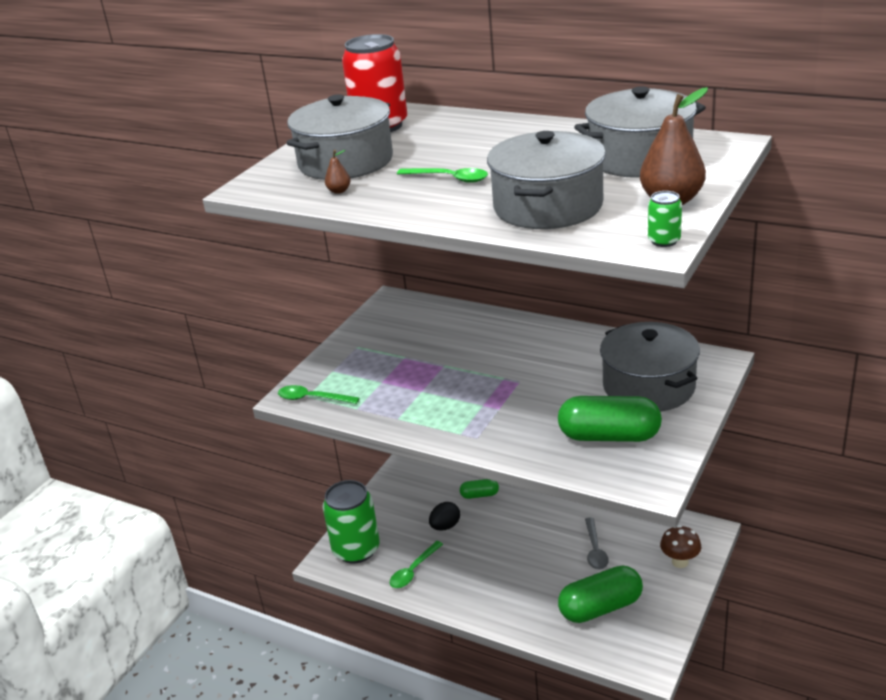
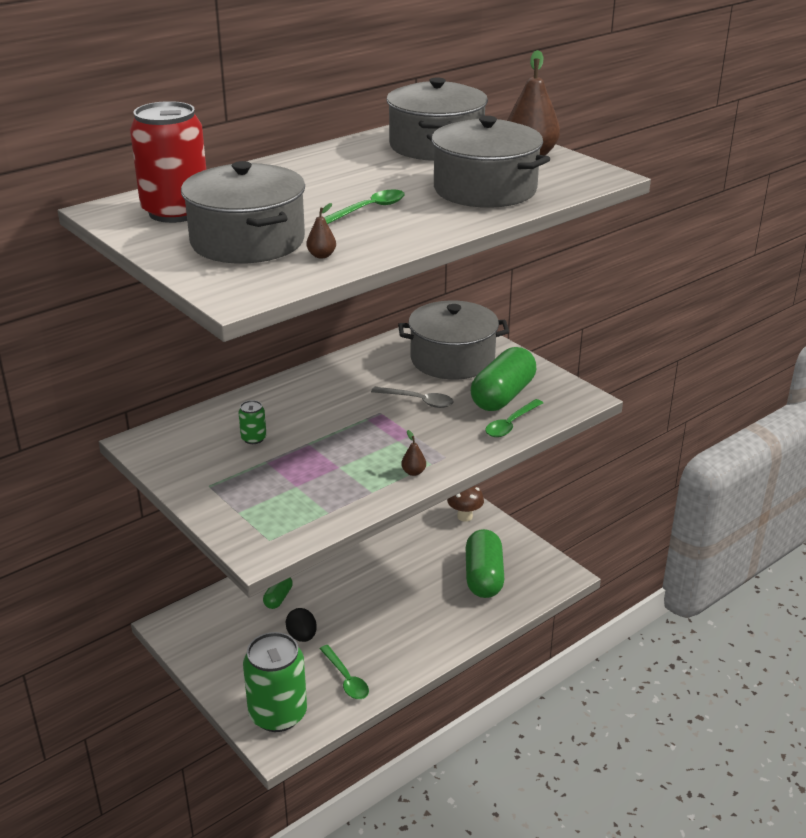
camera: 70 degrees left, 0 degrees up
(312, 398) = (278, 537): green spoon -> green spoon (511, 424)
(440, 429) = (413, 472): none -> brown pear
(595, 550) = (414, 555): grey spoon -> grey spoon (418, 401)
(664, 241) = (596, 172): green can -> green can (253, 438)

